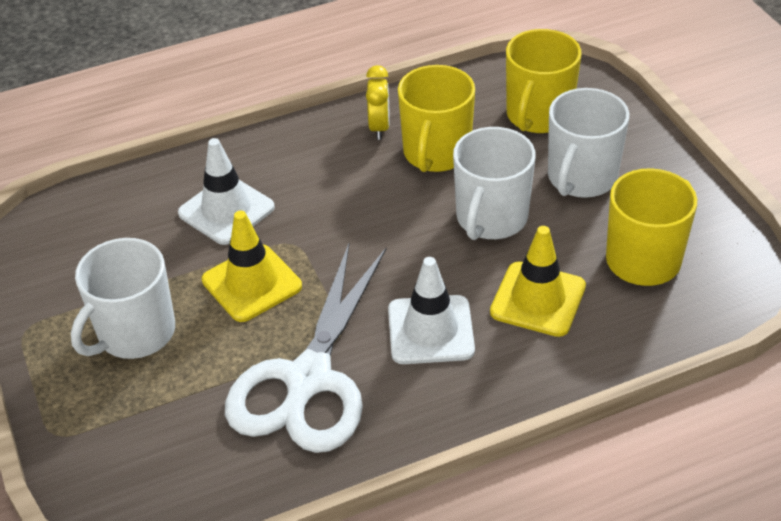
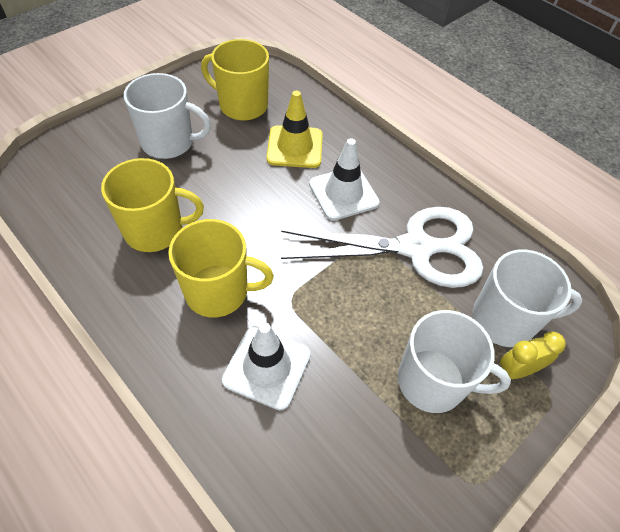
camera: 115 degrees left, 10 degrees up
(252, 283) = (345, 314): yellow traffic cone -> none
(379, 127) = (126, 279): yellow clock -> yellow clock (517, 370)
(491, 218) = (225, 183): white mug -> white mug (505, 320)
(538, 115) = (97, 176): yellow mug -> yellow mug (218, 292)

